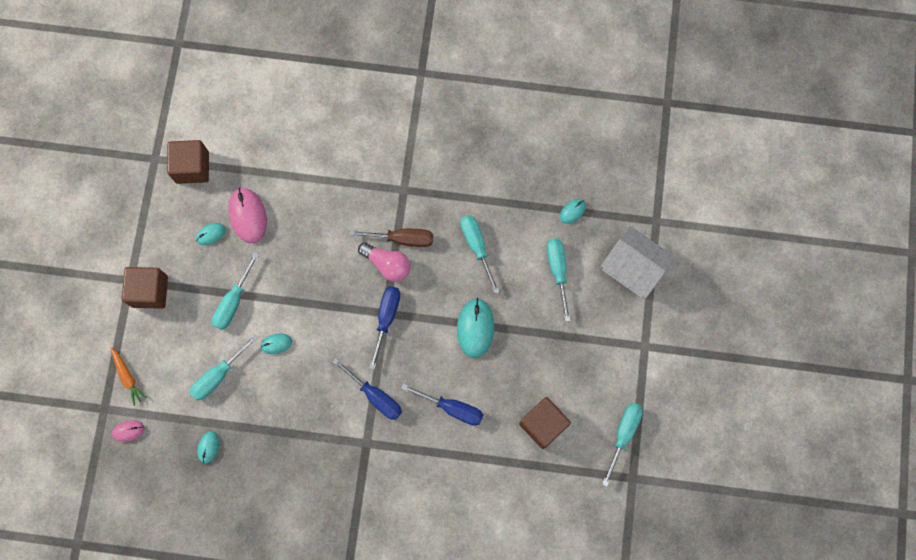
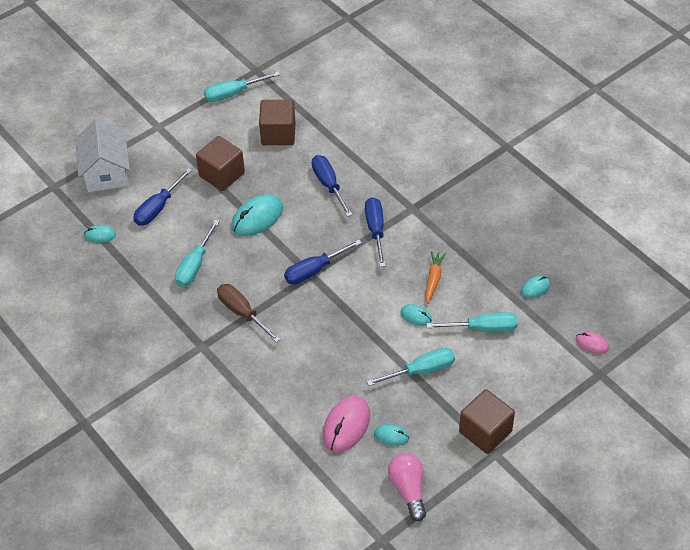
camera: 135 degrees left, 25 degrees down
(128, 377) = (560, 382): orange carrot -> orange carrot (433, 279)
(192, 167) = (355, 504): brown cube -> brown cube (222, 174)
(387, 264) = (273, 304): pink light bulb -> pink light bulb (408, 489)
(558, 271) = (158, 208): turquoise screwdriver -> blue screwdriver

